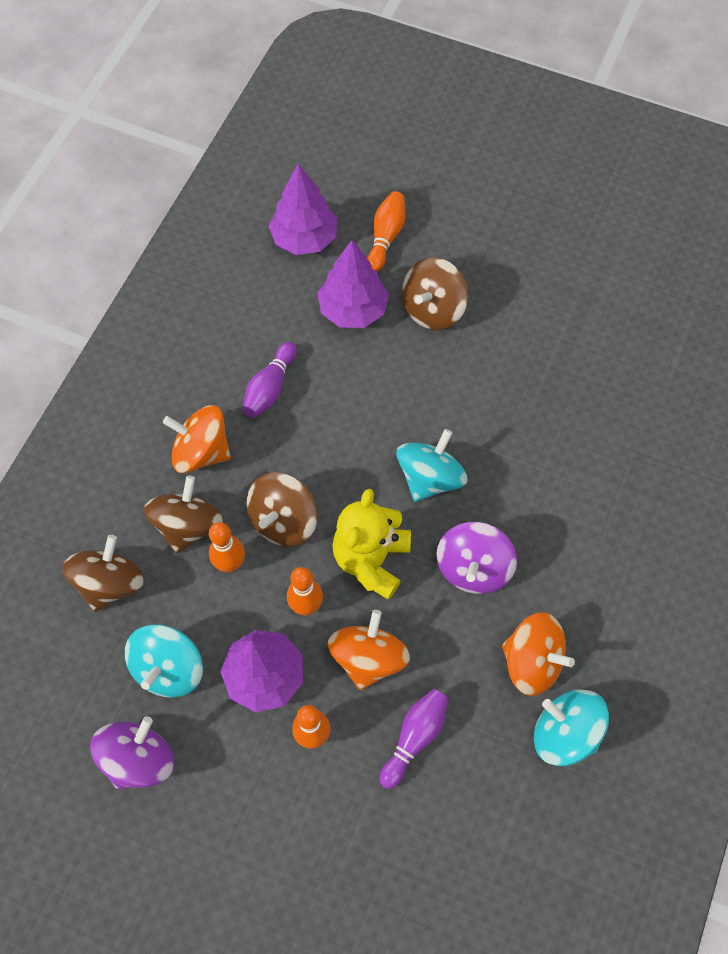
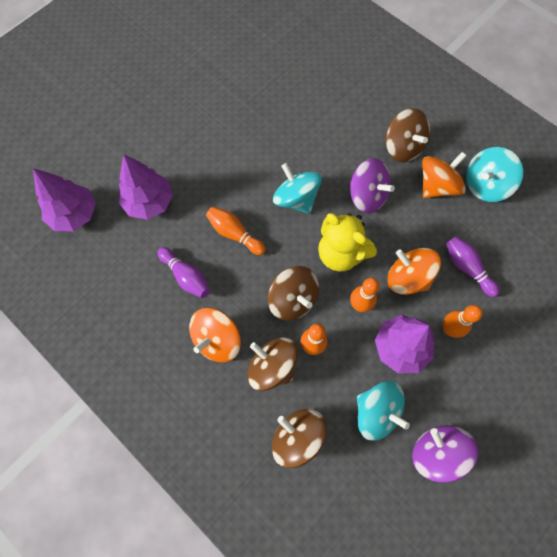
camera: 70 degrees left, 5 degrees up
(386, 237) = (101, 162): orange bowling pin -> orange bowling pin (234, 234)
(433, 309) = (173, 154): brown spinning top -> brown spinning top (403, 147)

